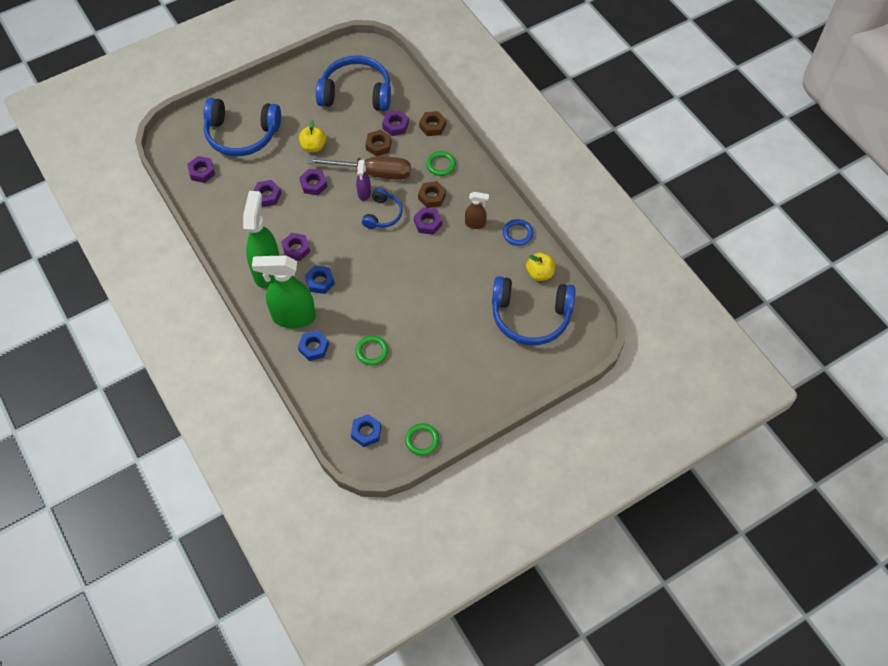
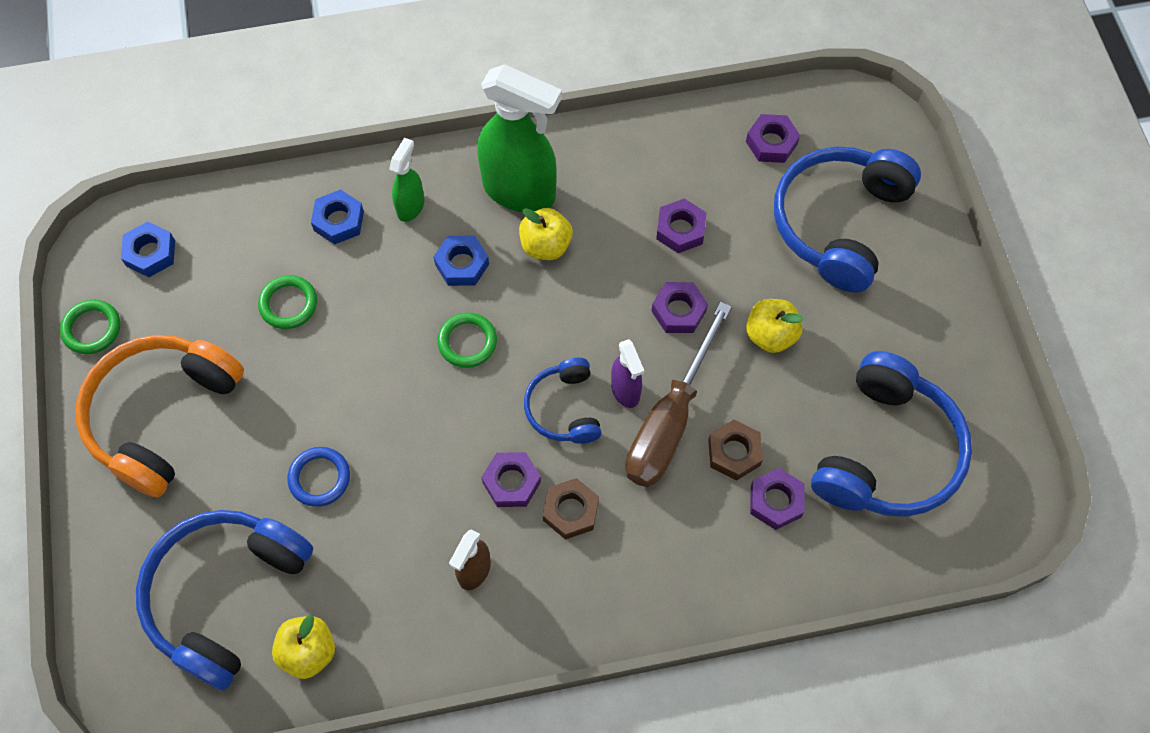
camera: 110 degrees right, 5 degrees up
(293, 317) = (411, 206): green spray bottle -> green spray bottle, size x0.49
(296, 249) = (546, 245): purple nut -> yellow apple
(364, 193) = (625, 391): purple spray bottle -> purple spray bottle turned 135 degrees counterclockwise
(382, 214) = (564, 408): blue headphones -> blue headphones turned 45 degrees clockwise
(432, 126) = (751, 575): brown nut -> none
(441, 165) = (643, 556): green ring -> green ring (467, 342)
(456, 383) = (162, 416): none -> orange headphones
(517, 233) = (417, 646): blue ring -> blue ring (319, 478)

